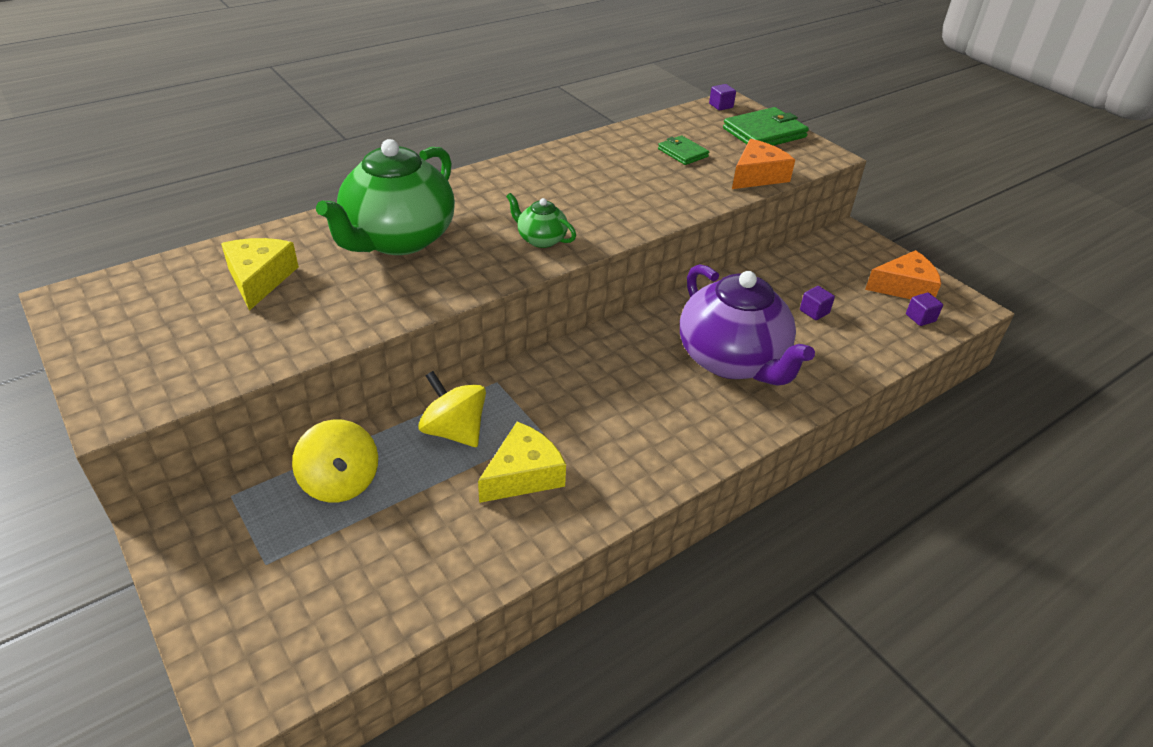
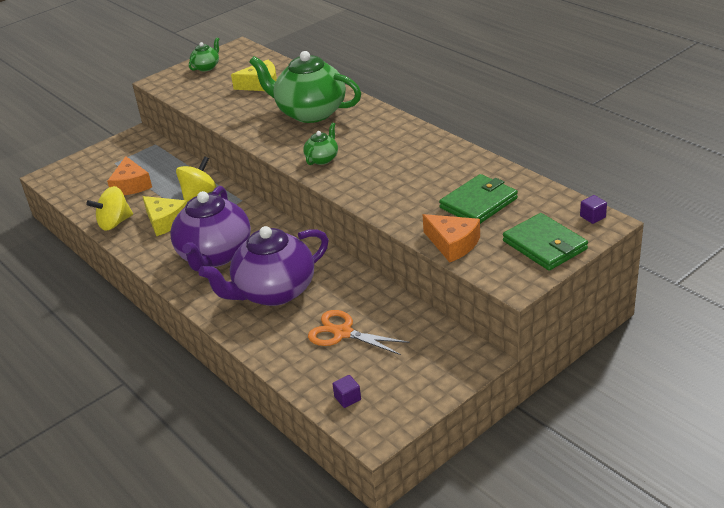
camera: 90 degrees right, 5 degrees down
(117, 341) = (206, 67): none -> green teapot
(340, 482) = (162, 169): yellow spinning top -> yellow spinning top (114, 223)
(637, 415) = (214, 255): none -> purple teapot
(682, 153) = (478, 203): green wallet -> green wallet, size x1.71
(814, 312) = (343, 333): purple cube -> orange scissors
(904, 287) = (394, 391): orange cheese -> orange cheese (131, 185)

